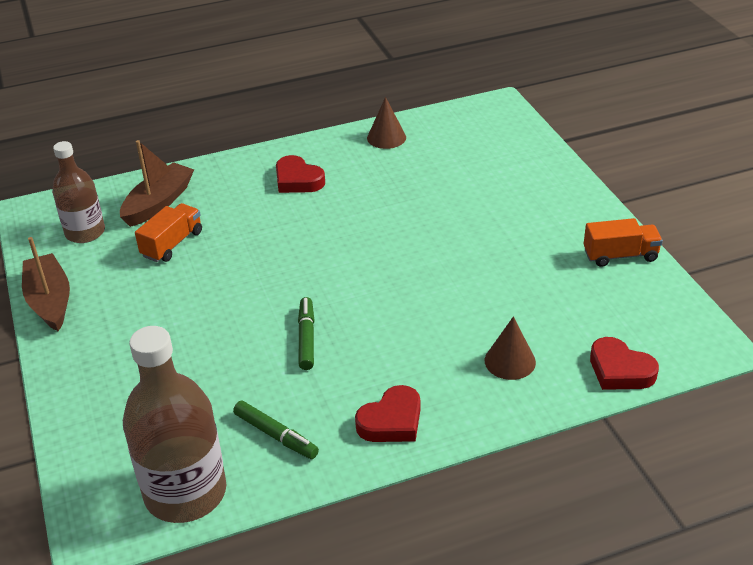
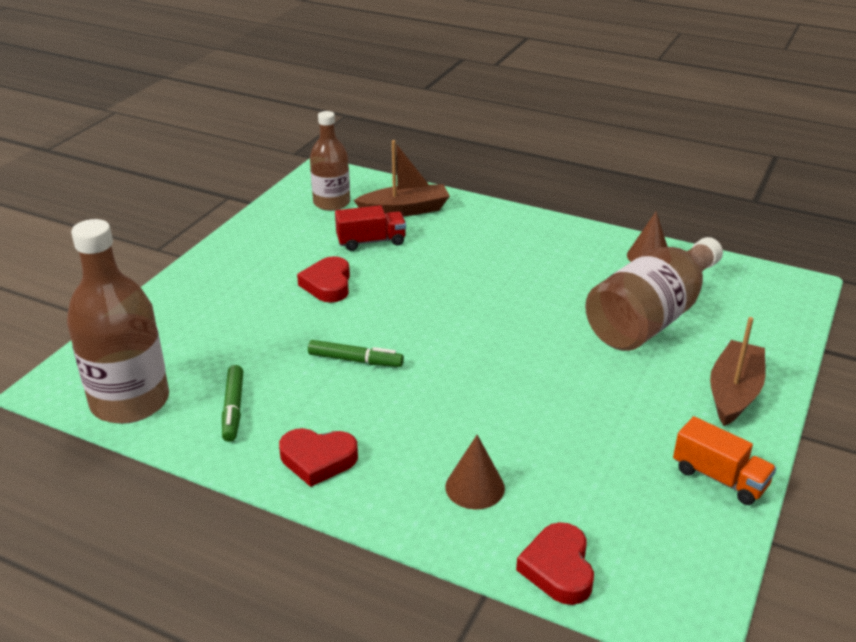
camera: 45 degrees right, 5 degrees down
(50, 301) = (247, 232): brown boat -> brown boat (734, 392)
(172, 244) = (371, 241): orange truck -> red truck
(298, 180) = (525, 249): red heart -> red heart (328, 284)
(306, 338) = (355, 360): green marker -> green marker turned 60 degrees clockwise
(448, 180) = (651, 318): none -> brown bottle

